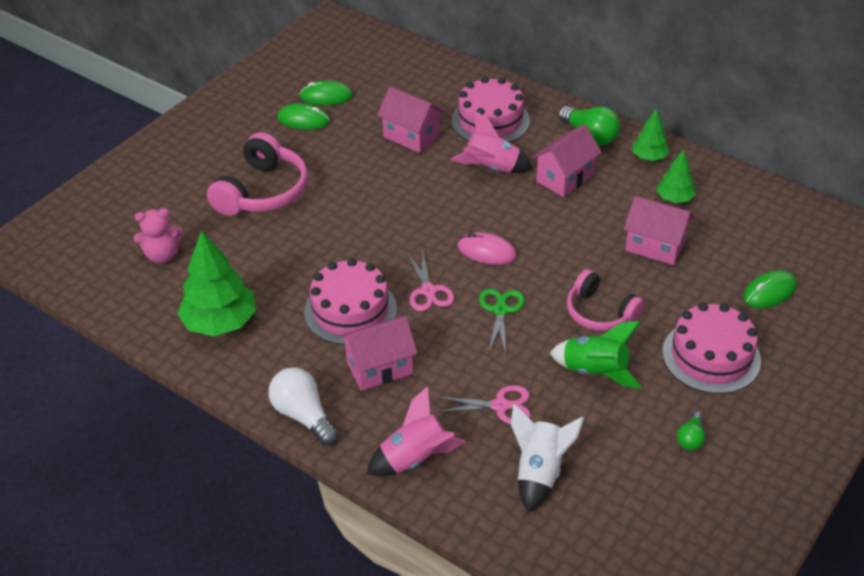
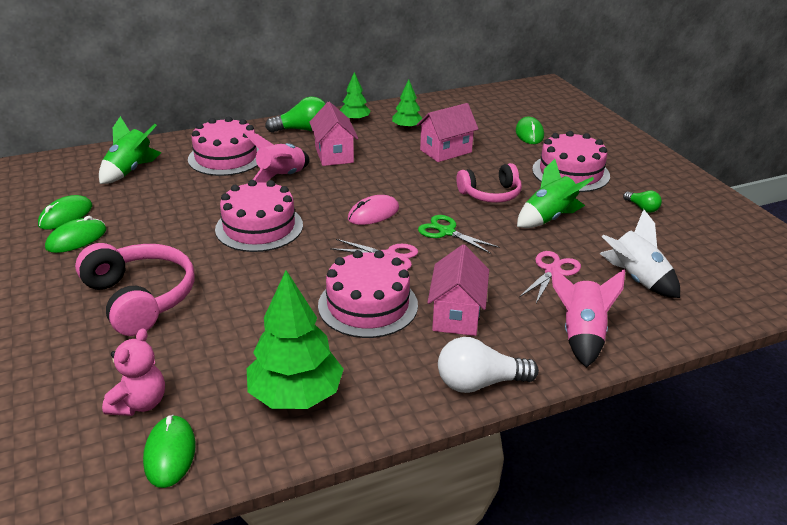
camera: 60 degrees left, 10 degrees down
(130, 294) = (170, 453): none -> green mouse
(402, 198) = (259, 227): none -> pink cake
(411, 136) = (189, 195): pink house -> none
(416, 86) = (130, 170): none -> green rocket

